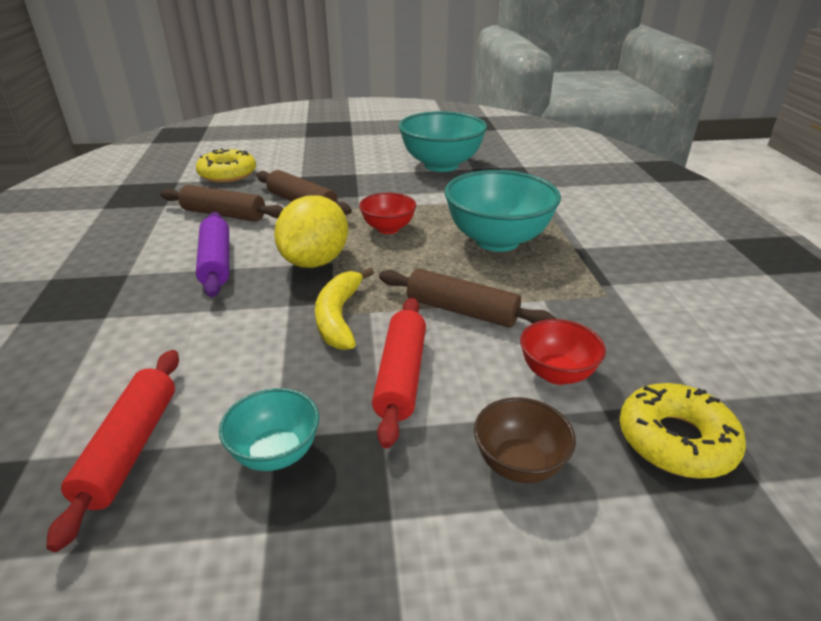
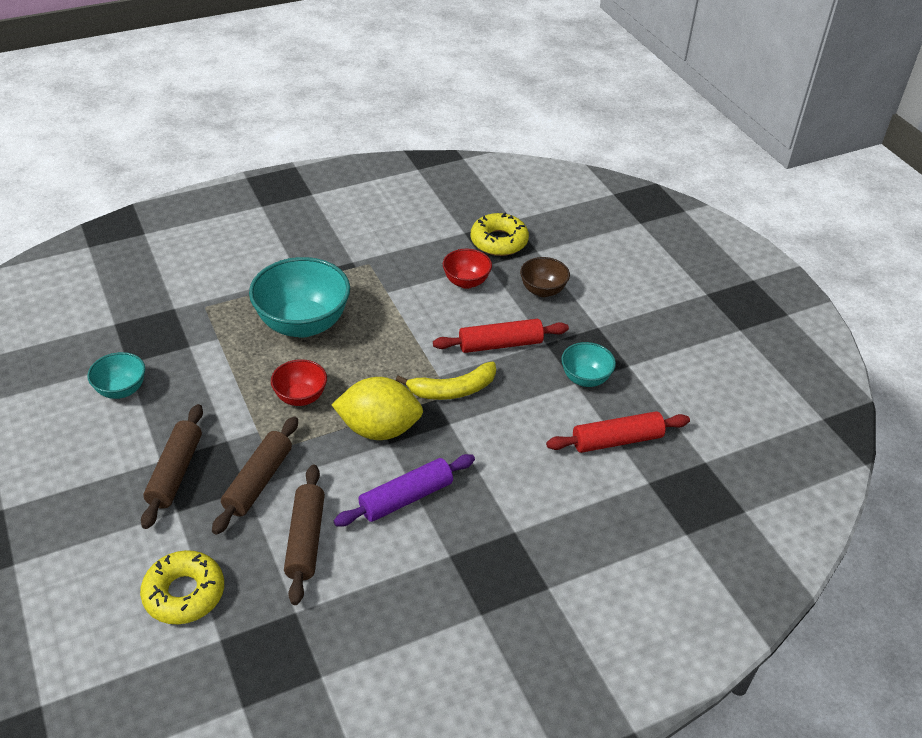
camera: 110 degrees left, 10 degrees up
(441, 165) = (121, 390): turquoise bowl -> turquoise bowl, size x0.53
(462, 311) = (418, 329): brown rolling pin -> brown rolling pin (175, 472)

